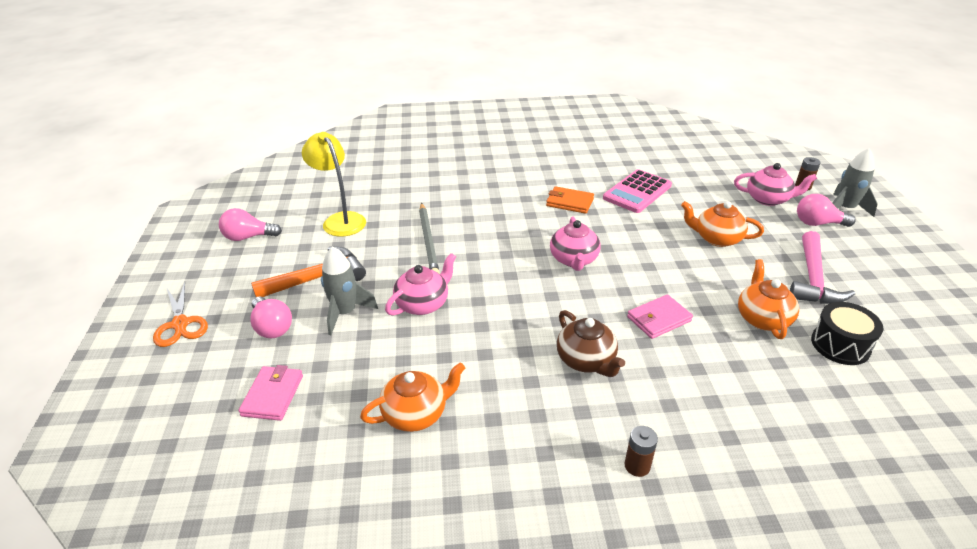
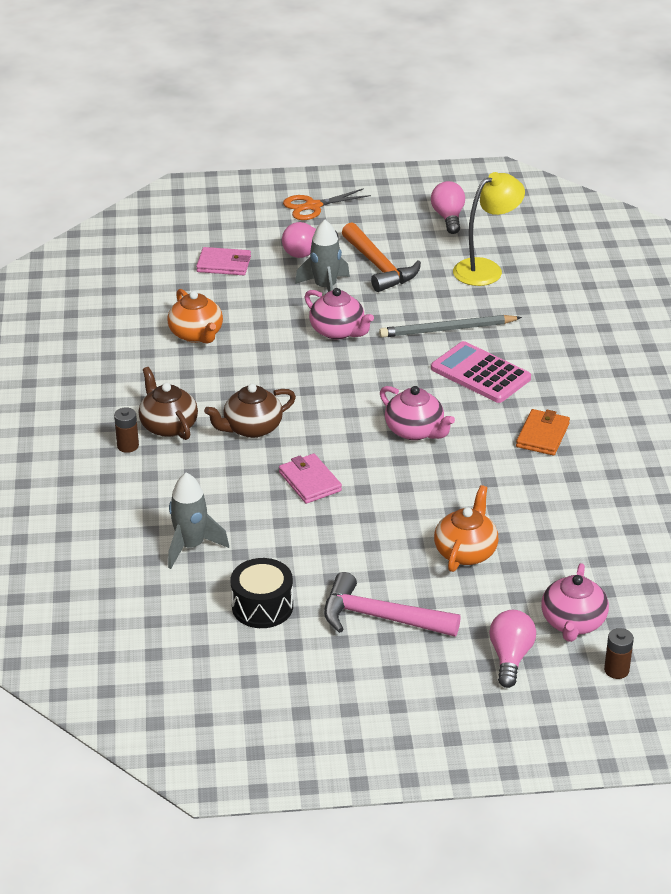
camera: 90 degrees right, 0 degrees up
(574, 260) = (415, 431): pink teapot -> pink teapot turned 135 degrees counterclockwise
(592, 430) = (168, 425): none -> brown teapot
(637, 192) = (577, 497): pink calculator -> pink calculator (480, 373)
(762, 318) = (308, 557): orange teapot -> none
(844, 209) = (553, 698): grey rocket -> grey rocket (191, 546)

